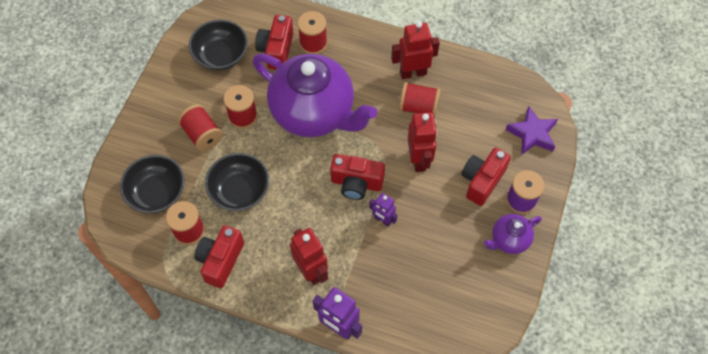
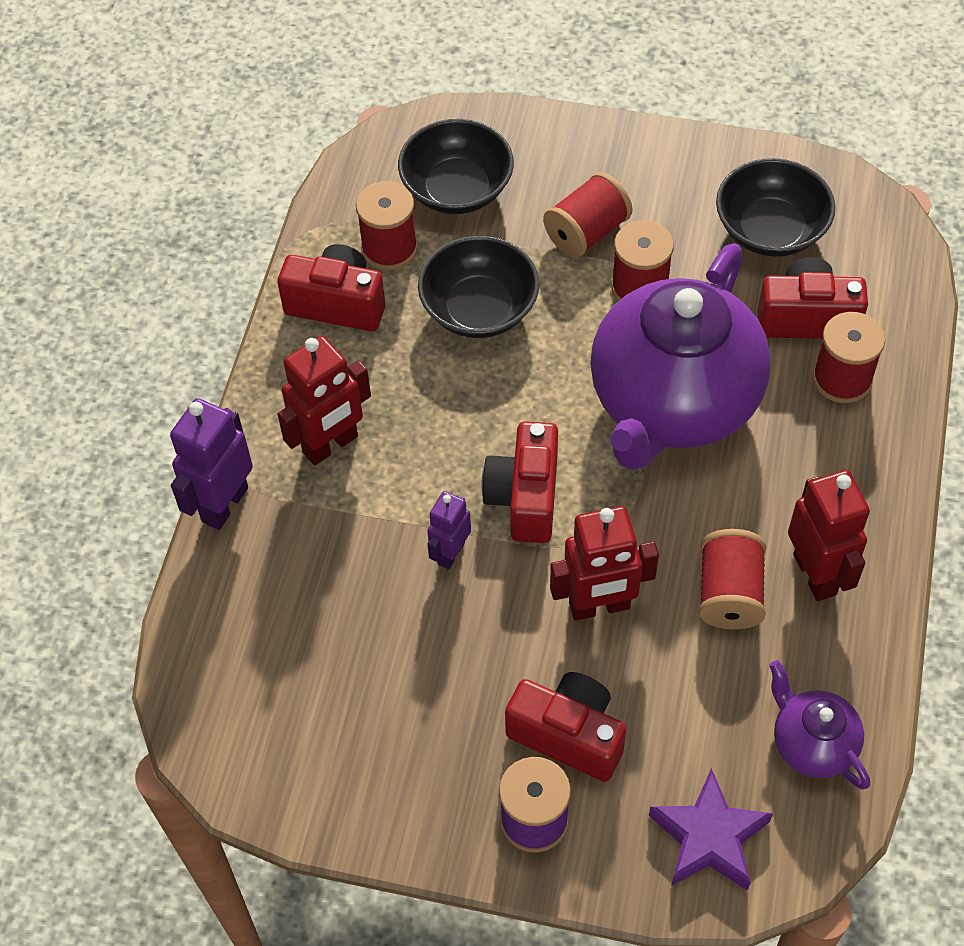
camera: 85 degrees right, 5 degrees down
(509, 240) = (435, 799): purple teapot -> purple teapot (812, 744)

